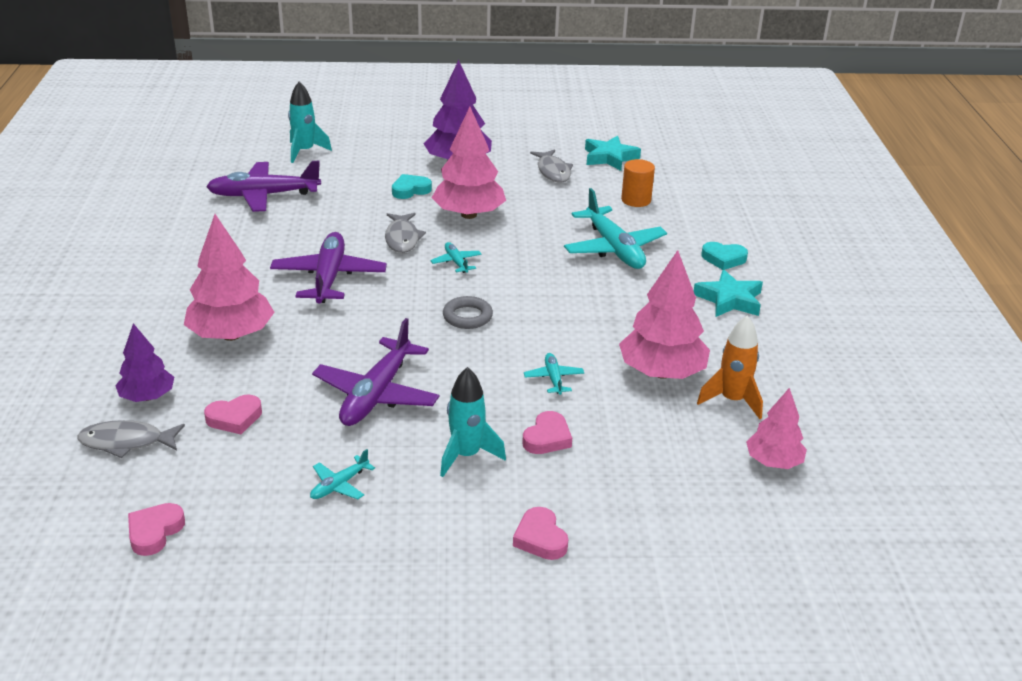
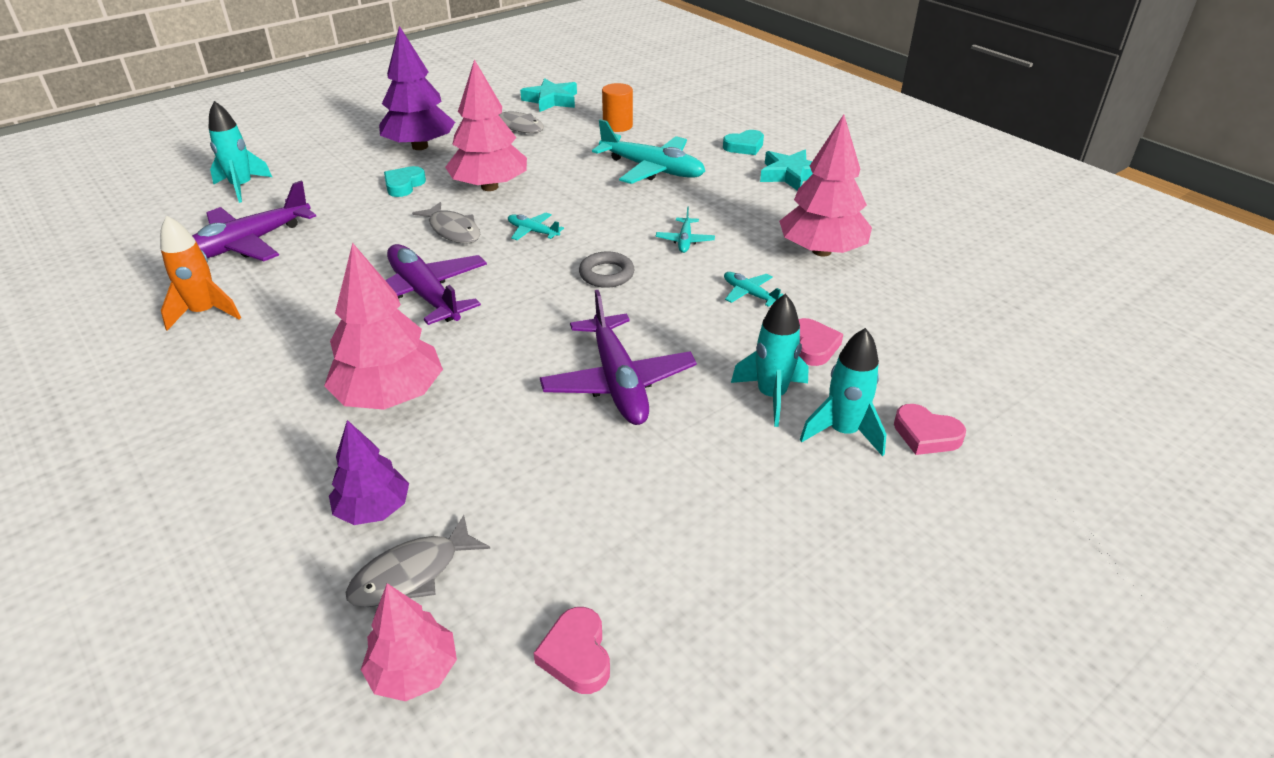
camera: 35 degrees left, 5 degrees up
(234, 418) = (505, 479): pink heart -> none
(339, 485) = (699, 487): turquoise plane -> turquoise plane (685, 241)
(482, 504) = (843, 432): none -> turquoise rocket
(732, 400) = (898, 249): orange rocket -> orange rocket (205, 313)
(773, 462) = (987, 282): pink tree -> pink tree (414, 672)

